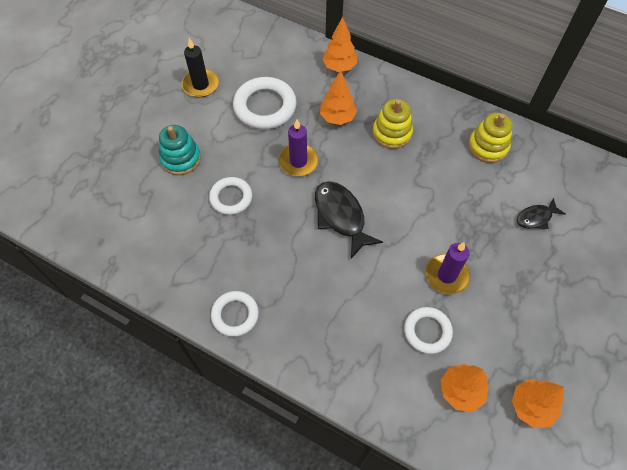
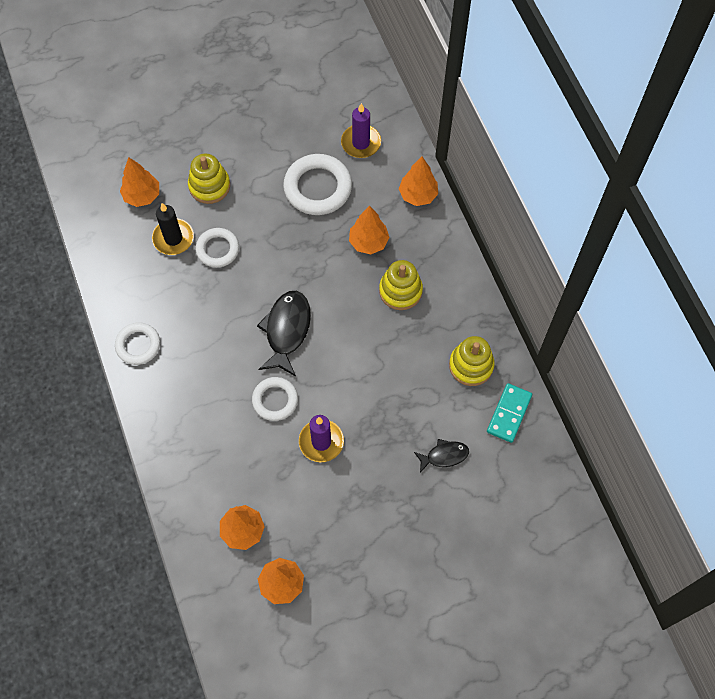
camera: 40 degrees right, 5 degrees up
(131, 201) = (142, 196): none -> orange tree
(181, 158) = (209, 186): turquoise stacking toy -> yellow stacking toy
(200, 85) = (284, 128): black candle -> black candle (173, 238)
(298, 161) = (298, 258): purple candle -> purple candle (361, 143)
(427, 331) = (262, 470): white ring -> white ring (275, 400)
(536, 217) = (444, 456): black fish -> black fish turned 150 degrees clockwise
(544, 159) = (509, 414): none -> turquoise domino

